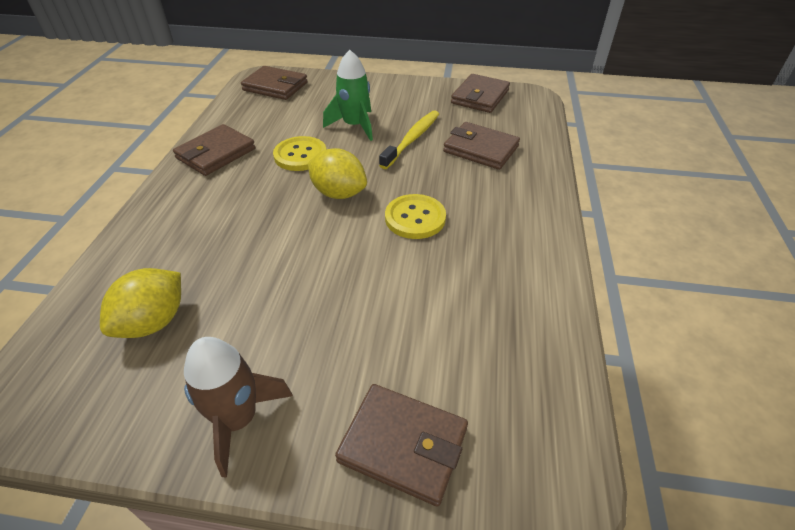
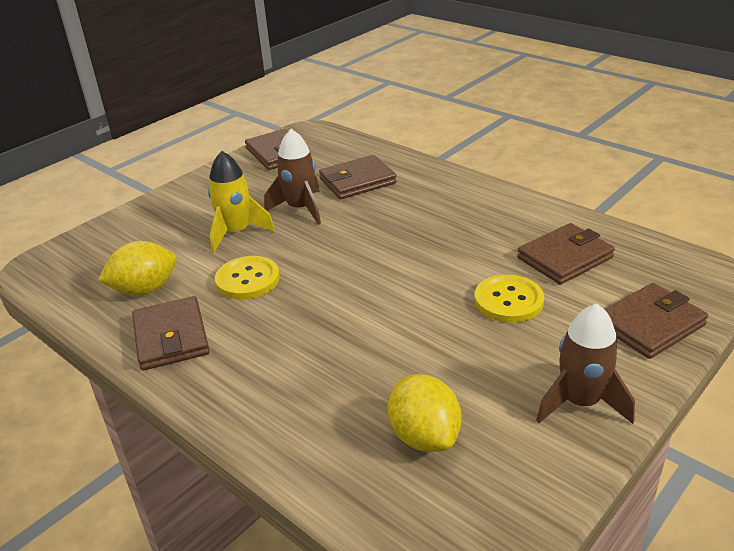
camera: 55 degrees left, 10 degrees down
(275, 86) = (81, 261): brown wallet -> brown wallet (565, 258)
(339, 193) = (338, 273): yellow lemon -> yellow lemon (145, 289)
(354, 126) = (236, 232): green rocket -> yellow rocket
(412, 139) = (300, 209): yellow toothbrush -> brown rocket
(415, 218) = (416, 244): yellow button -> yellow button (508, 301)

